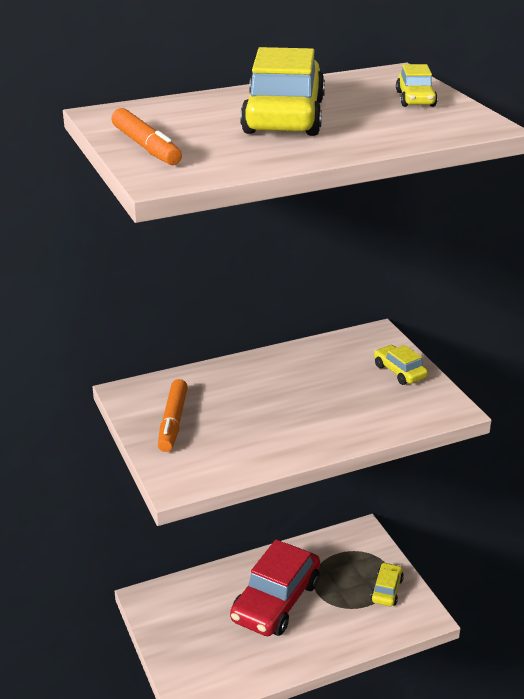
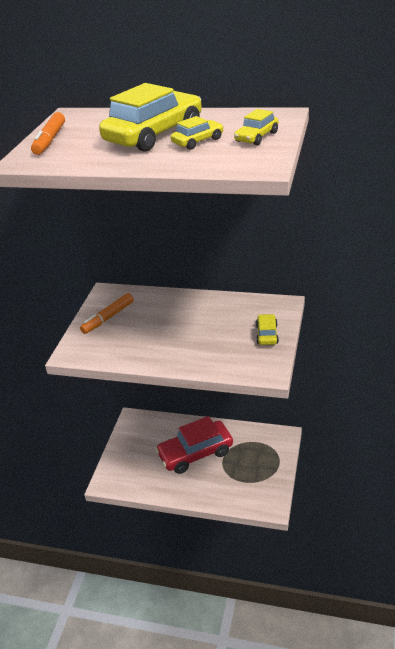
camera: 40 degrees right, 5 degrees up
(386, 590) = (264, 478): yellow car -> yellow car (198, 141)

